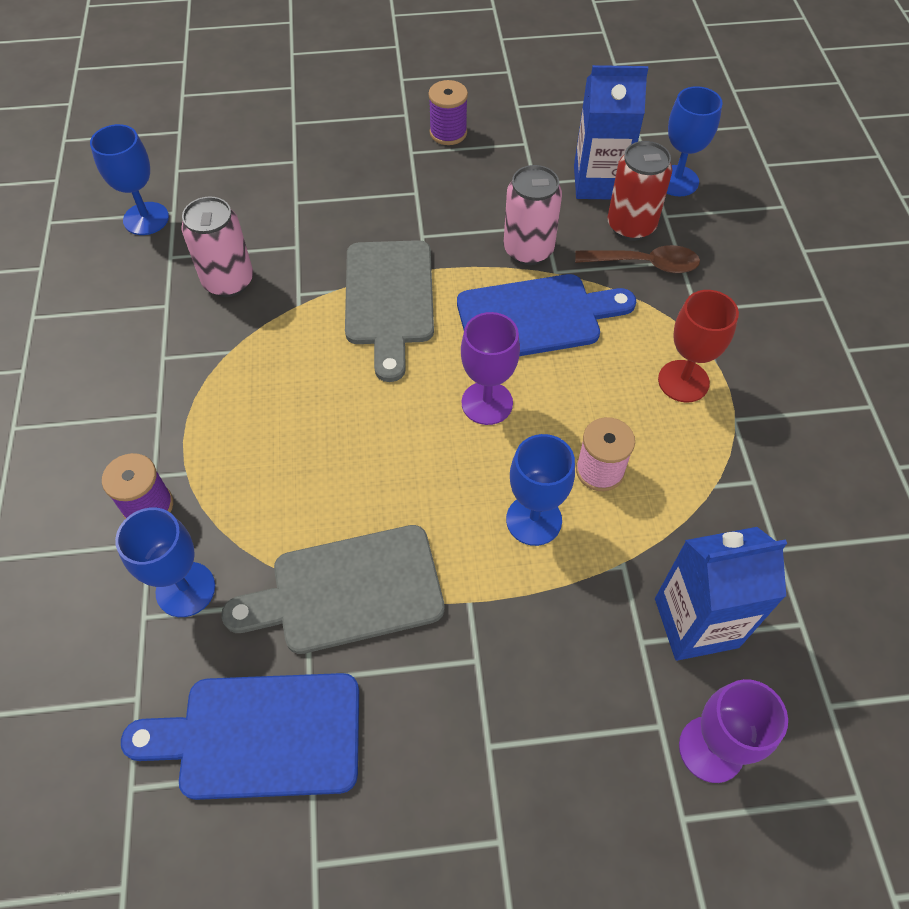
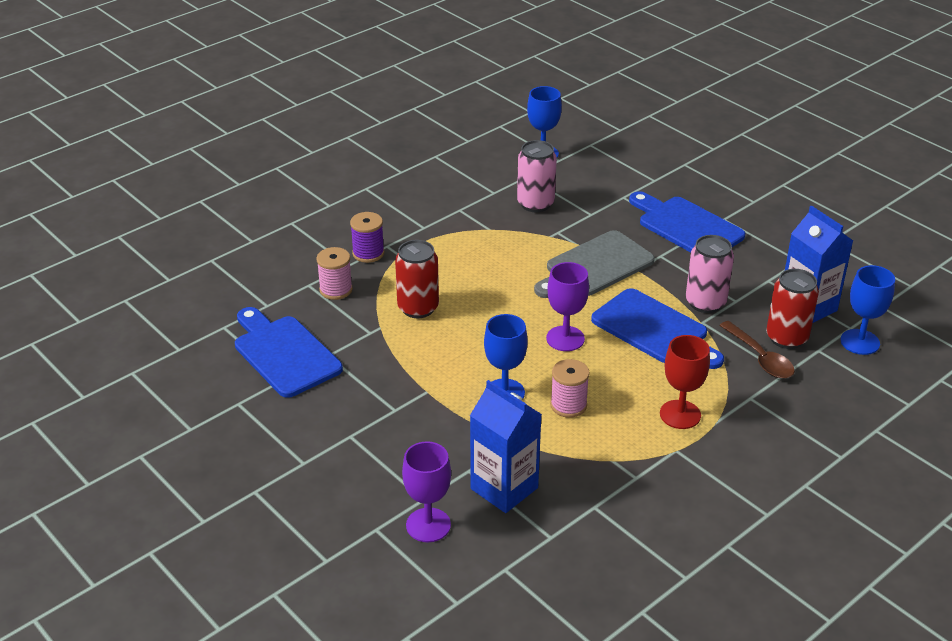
camera: 55 degrees right, 20 degrees down
(185, 589) = (336, 290): blue goblet -> pink spool
(307, 516) = (418, 308): none -> red can
(348, 591) = (389, 344): grey cutting board -> none
(396, 186) = (686, 226): none -> blue cutting board
(448, 133) = (761, 225): purple spool -> none

